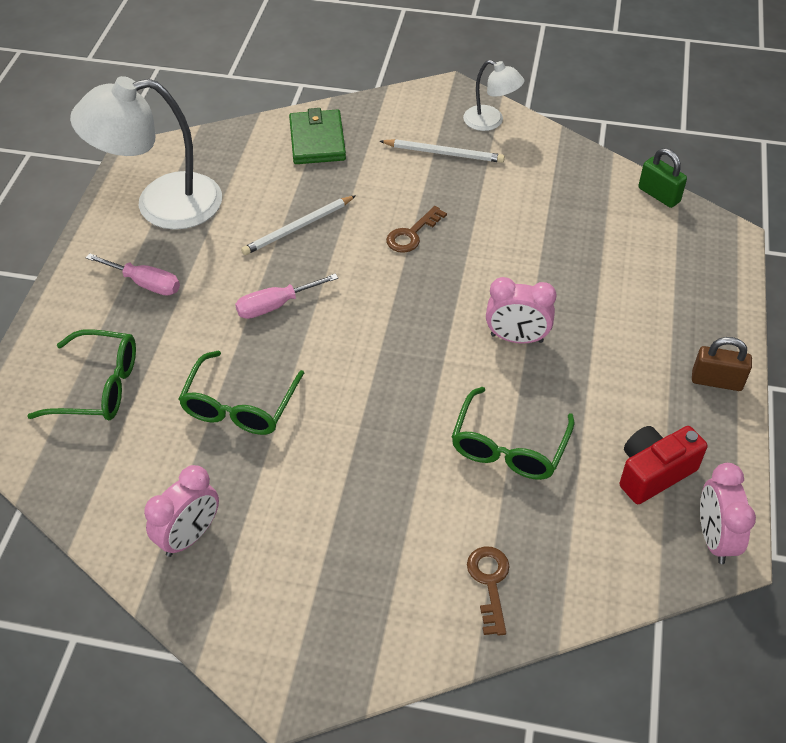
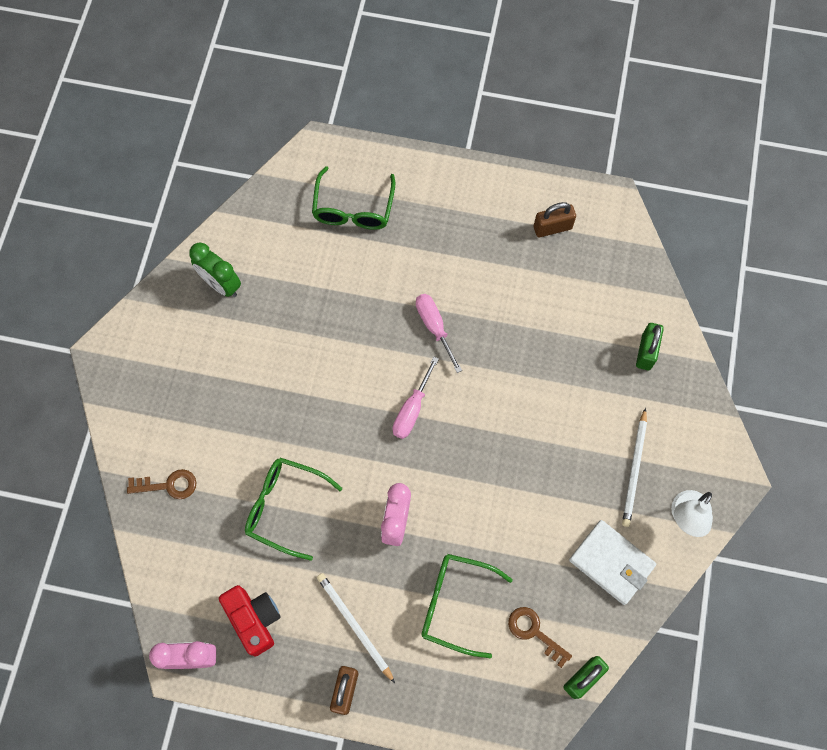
camera: 90 degrees right, 20 degrees up
(145, 283) = (459, 227): pink screwdriver -> pink screwdriver (412, 409)
(161, 204) = (552, 228): white lamp -> brown padlock
(189, 536) = (221, 284): pink clock -> green clock
(239, 406) = (331, 307): green glasses -> green glasses (455, 604)
(298, 228) = (526, 340): white pencil -> white pencil (354, 626)
(317, 140) = (646, 352): green wallet -> green padlock
(412, 234) = (521, 437): brown key -> brown key (534, 632)
(541, 172) = (611, 563): none -> white wallet

